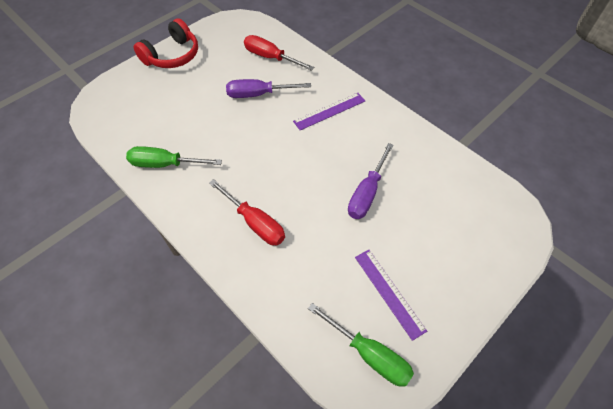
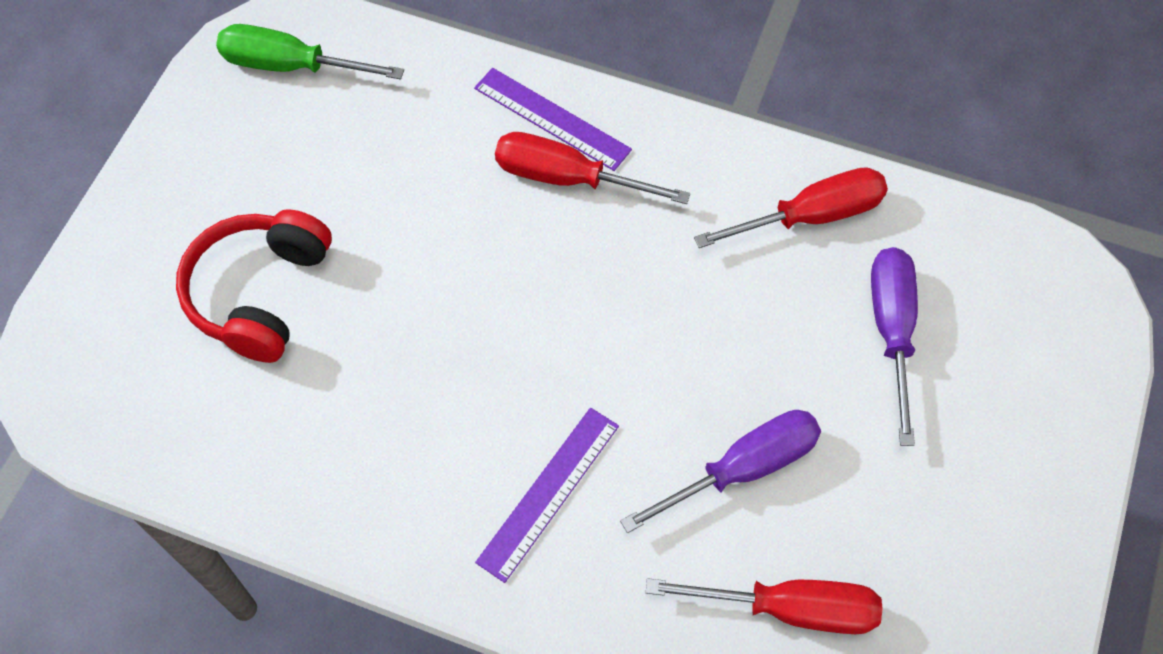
camera: 155 degrees right, 5 degrees up
(164, 164) = (812, 216): green screwdriver -> red screwdriver
(172, 55) = (1038, 499): red headphones -> red headphones (259, 293)
(366, 194) = (383, 316): purple screwdriver -> purple screwdriver (891, 329)
(389, 292) = (285, 157): purple ruler -> purple ruler (552, 118)

